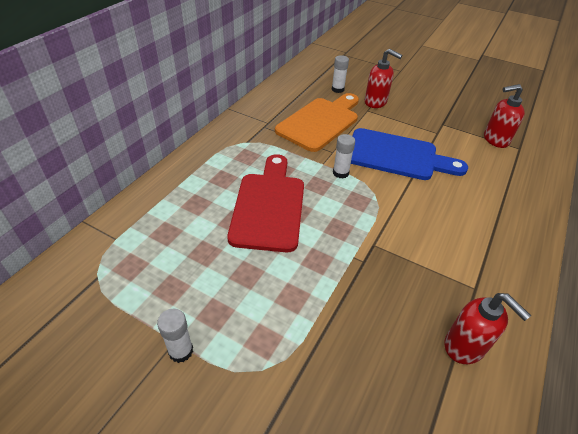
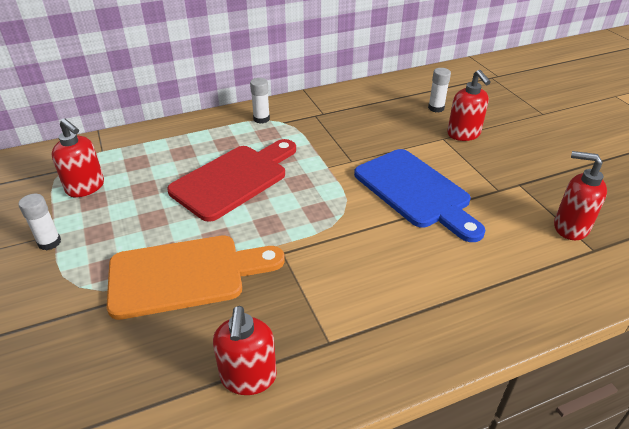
camera: 40 degrees right, 5 degrees down
(147, 281) = (86, 187): none -> red soap dispenser
(320, 122) = (375, 131): orange cutting board -> orange cutting board (185, 275)
(340, 173) = (334, 181): white glue stick -> white glue stick (261, 119)

